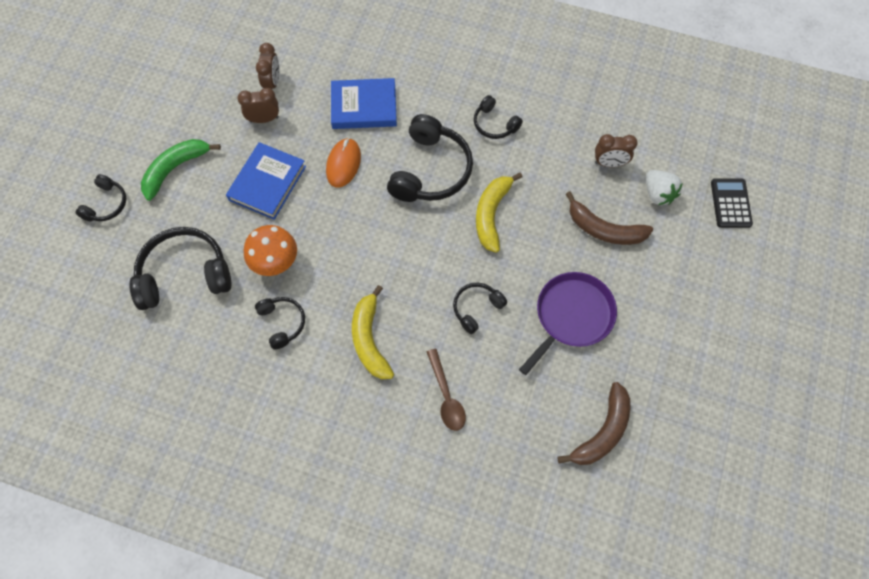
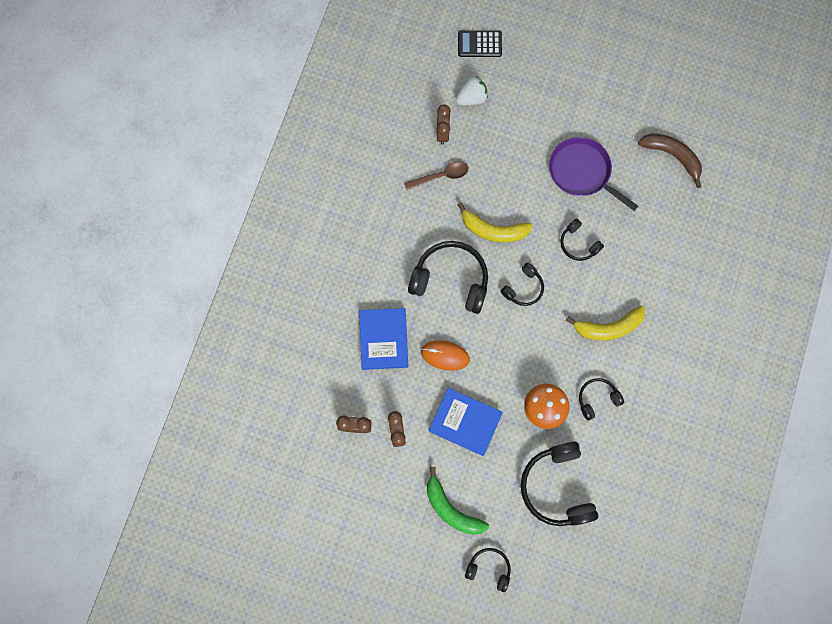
camera: 90 degrees left, 10 degrees up
(446, 396) = (652, 268): brown spoon -> brown spoon (441, 176)
(494, 124) = (403, 225): black headphones -> black headphones (523, 288)
(604, 229) = (505, 142): brown banana -> none

